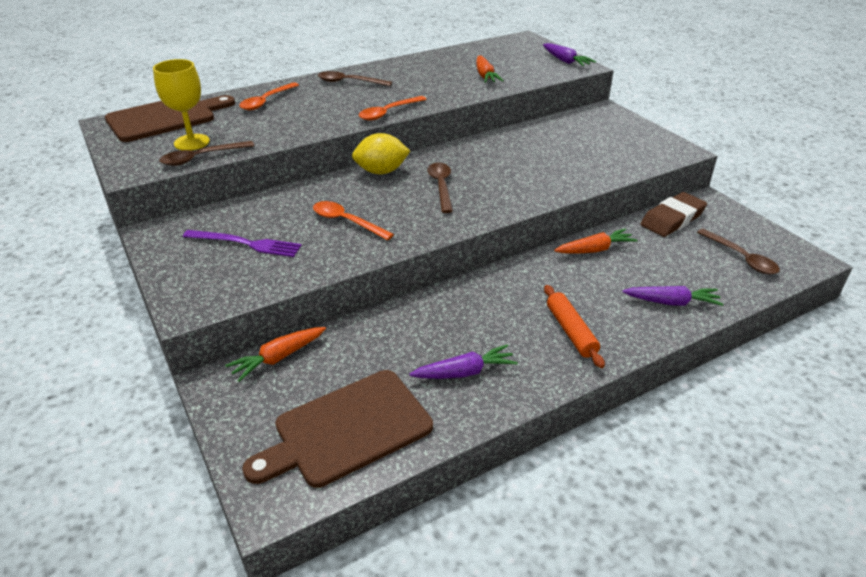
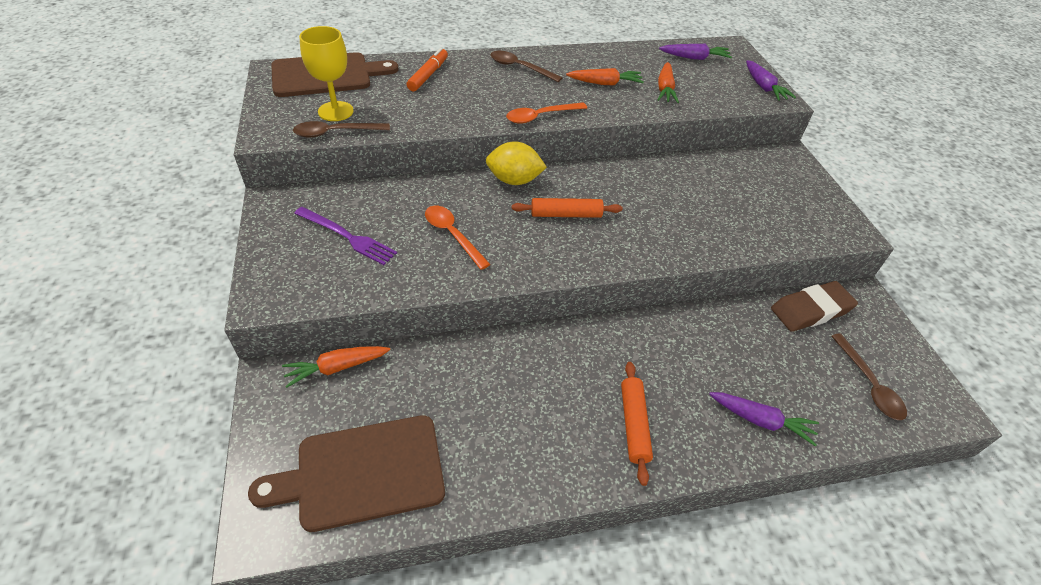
camera: 15 degrees right, 10 degrees up
(266, 101) = (428, 75): orange spoon -> orange marker
(441, 186) = (566, 214): brown spoon -> orange rolling pin
(464, 372) = (503, 441): purple carrot -> purple carrot (694, 58)
(595, 250) = (705, 327): orange carrot -> orange carrot (605, 83)

